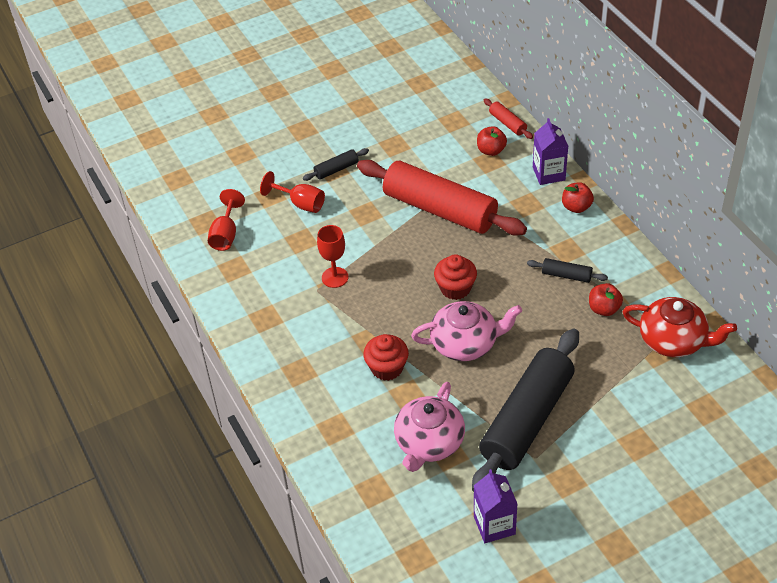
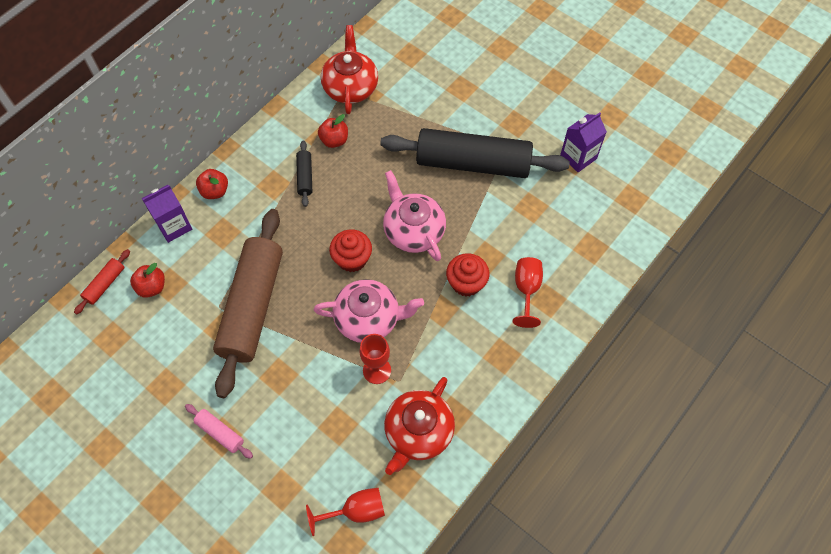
camera: 115 degrees left, 15 degrees up
(264, 290) = (418, 432): none -> red teapot
(300, 203) = (284, 449): red goblet -> red goblet (526, 290)
(336, 169) = (220, 433): black rolling pin -> pink rolling pin
(429, 443) = (527, 224): pink teapot -> pink teapot (369, 319)
(440, 209) = (252, 306): red rolling pin -> brown rolling pin

